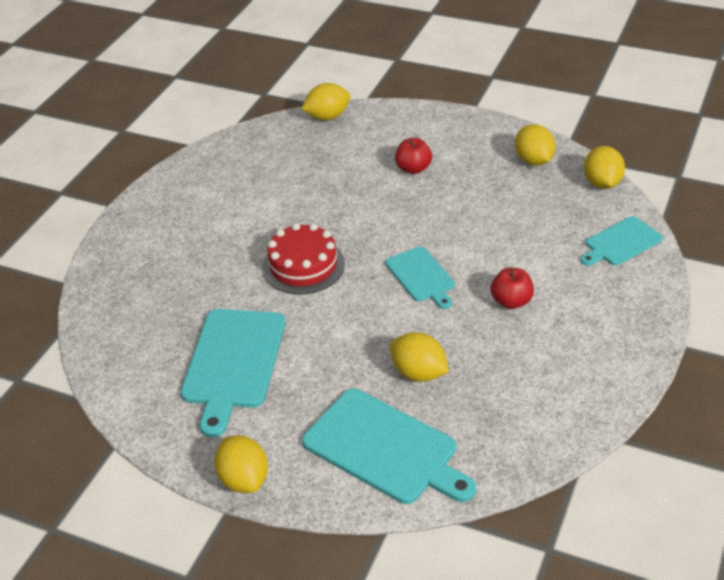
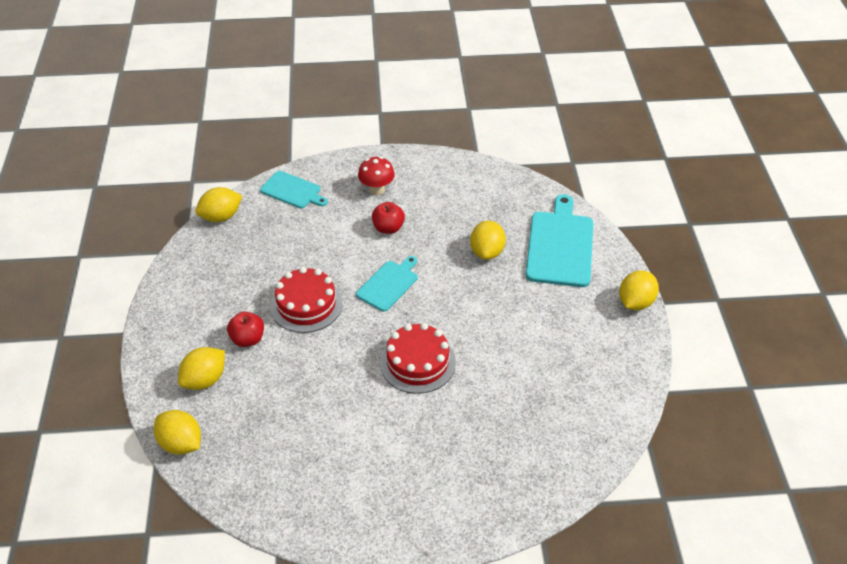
camera: 120 degrees left, 5 degrees up
(233, 362) = (547, 357): turquoise cutting board -> none
(432, 213) = (306, 304): none -> red cake
(533, 160) = (204, 264): yellow lemon -> yellow lemon (205, 380)
(587, 312) = (377, 190): none -> red mushroom

